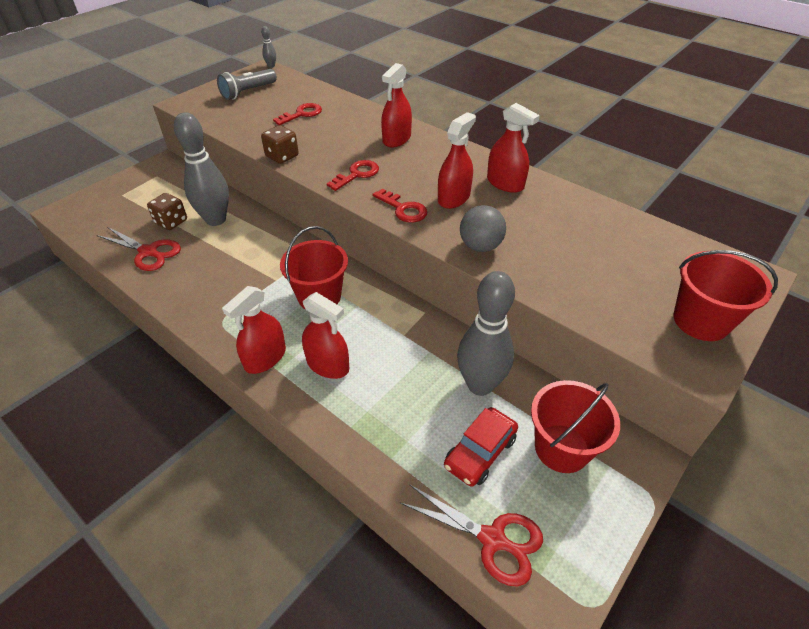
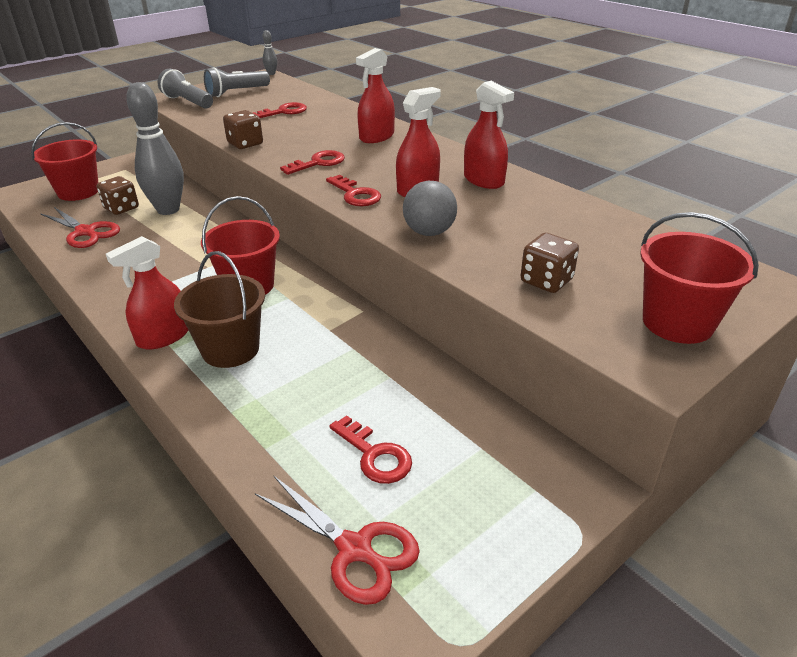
camera: 10 degrees right, 10 degrees down
(206, 107) = (187, 102): none -> grey flashlight
(328, 365) = (230, 349): red spray bottle -> brown bucket
(480, 385) = (401, 387): grey bowling pin -> none
(480, 452) = (374, 455): red car -> red key
(561, 448) = (479, 463): red bucket -> red bucket (78, 192)
(590, 289) = (546, 281): none -> brown dice

